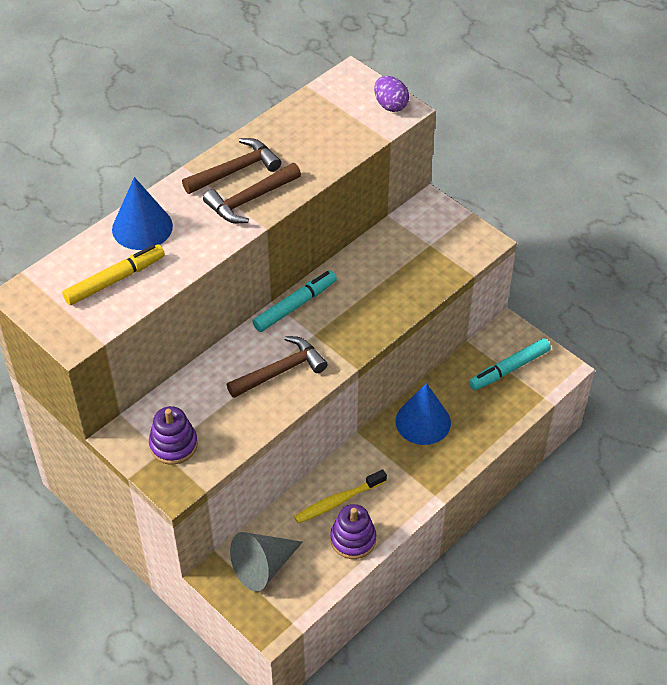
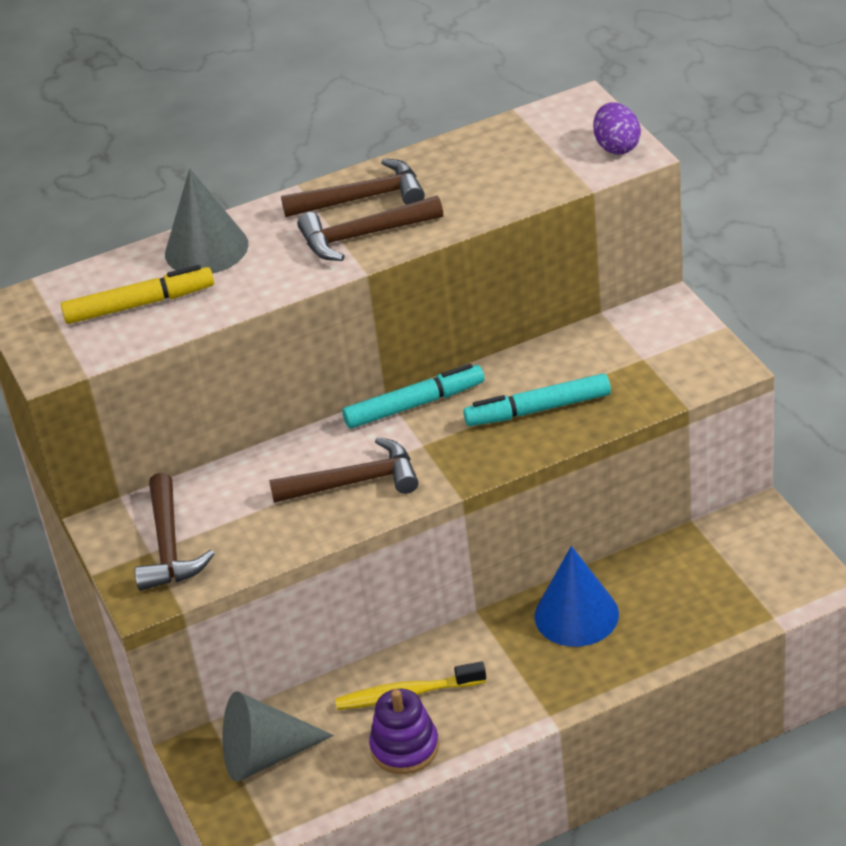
camera: 25 degrees right, 10 degrees down
(142, 227) = (206, 249): blue cone -> grey cone
(173, 445) = (168, 546): purple stacking toy -> brown hammer
(509, 369) = (737, 569): turquoise marker -> turquoise marker (538, 409)

